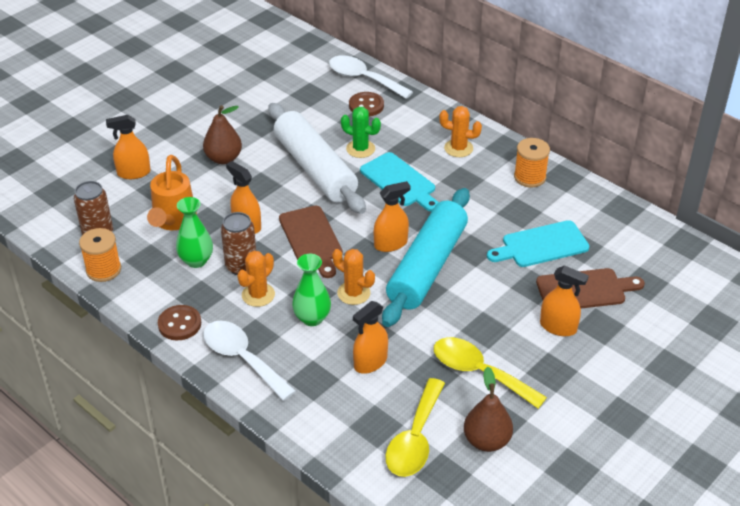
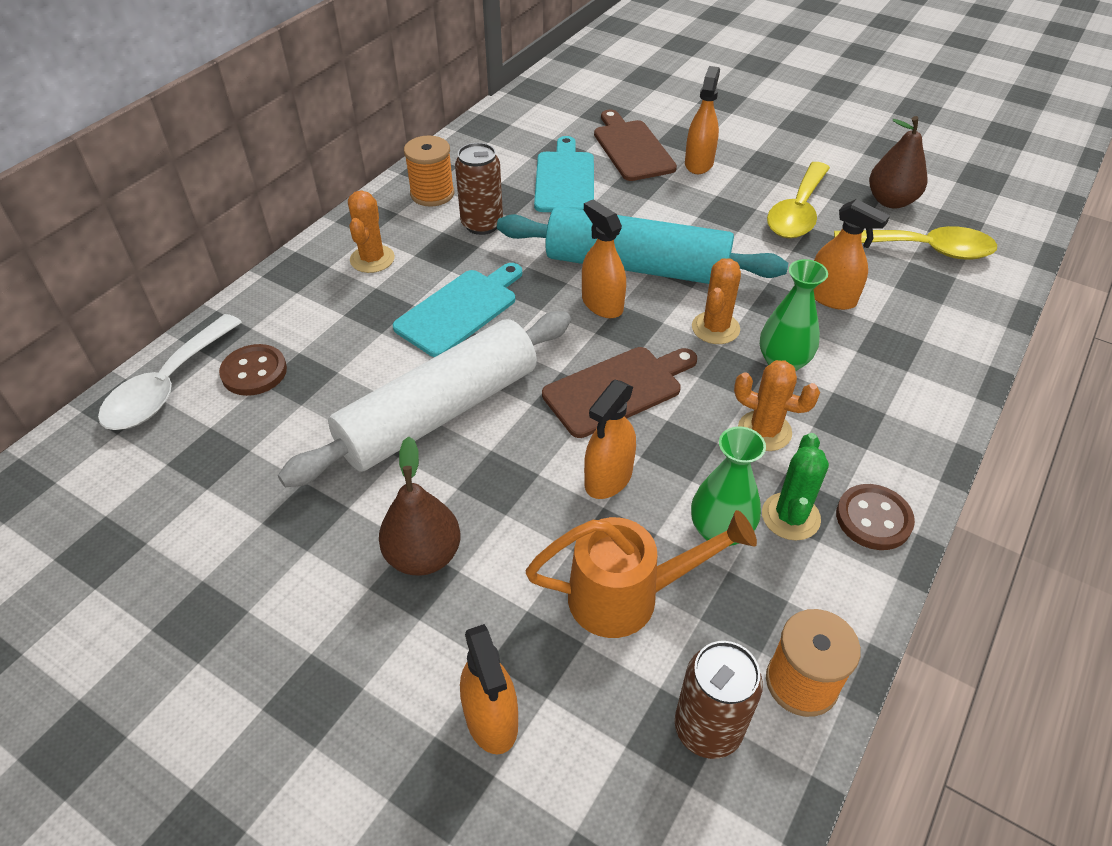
camera: 100 degrees left, 5 degrees up
(241, 266) = (710, 465): brown can -> brown can (482, 224)
(242, 358) = (898, 424): white spoon -> none
(360, 149) = (380, 363): green cactus -> green cactus (790, 516)
(541, 245) = (565, 179): turquoise cutting board -> turquoise cutting board turned 150 degrees counterclockwise

